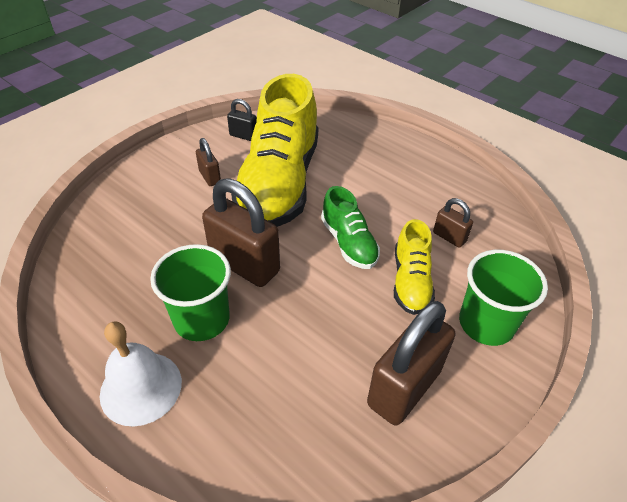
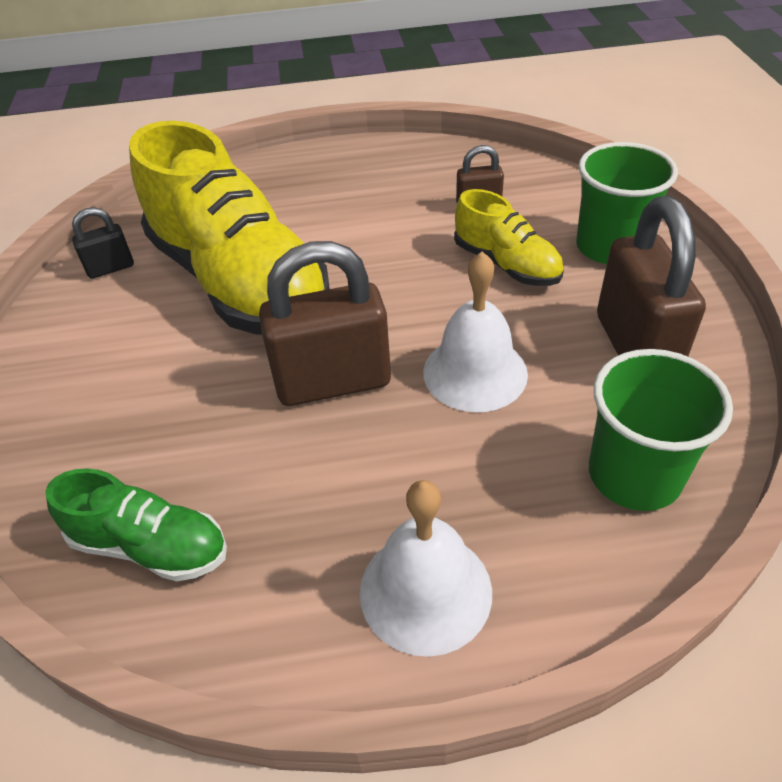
camera: 45 degrees left, 0 degrees up
(201, 319) = (376, 469): green cup -> green cup (634, 475)
(210, 177) = (140, 337): brown padlock -> none
(306, 319) = (475, 372): none -> white bell
(349, 243) = (402, 278): green shoe -> green shoe (150, 546)

